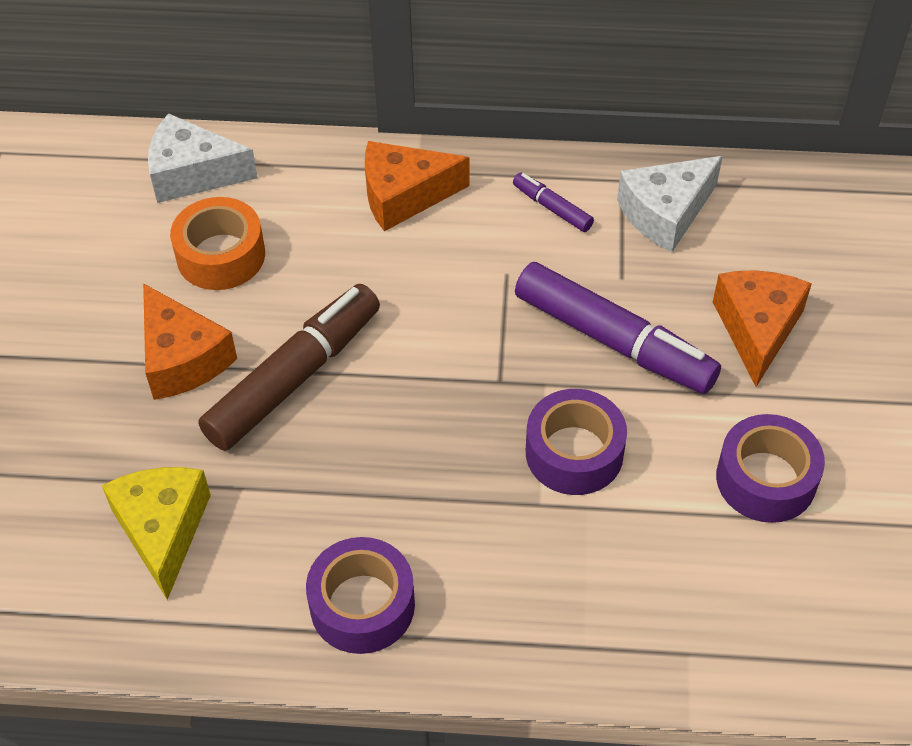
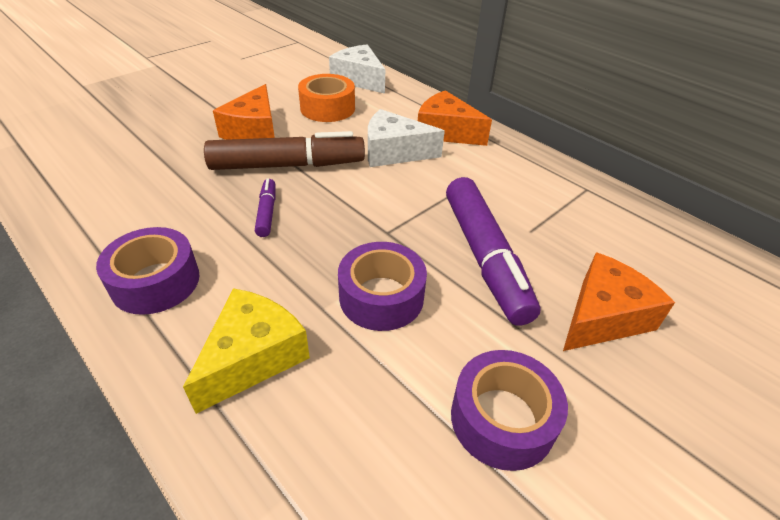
camera: 40 degrees right, 10 degrees down
(163, 530) = (138, 183): yellow cheese -> yellow cheese (253, 357)
(552, 208) = (524, 177): purple marker -> purple marker (267, 212)
(665, 213) = (600, 218): white cheese -> white cheese (394, 152)

